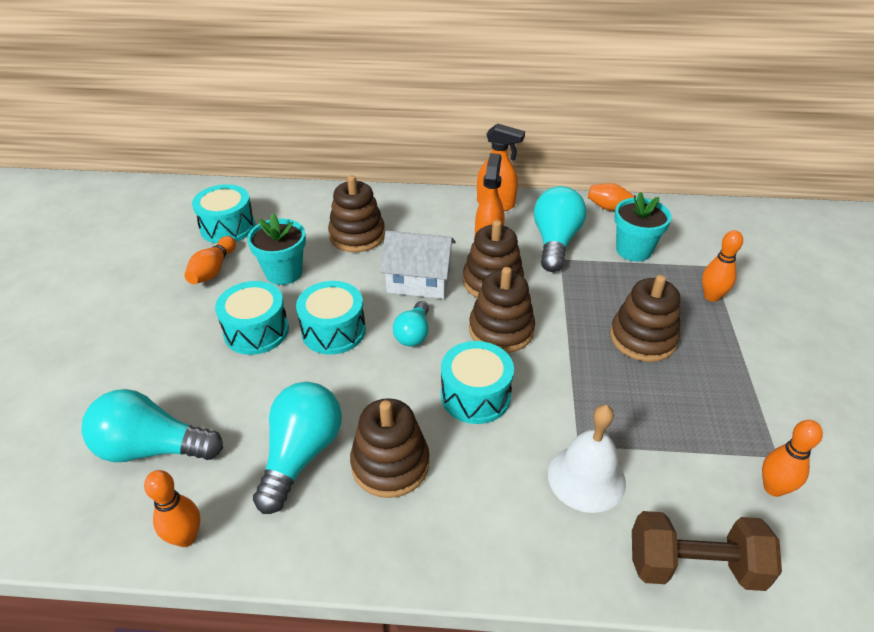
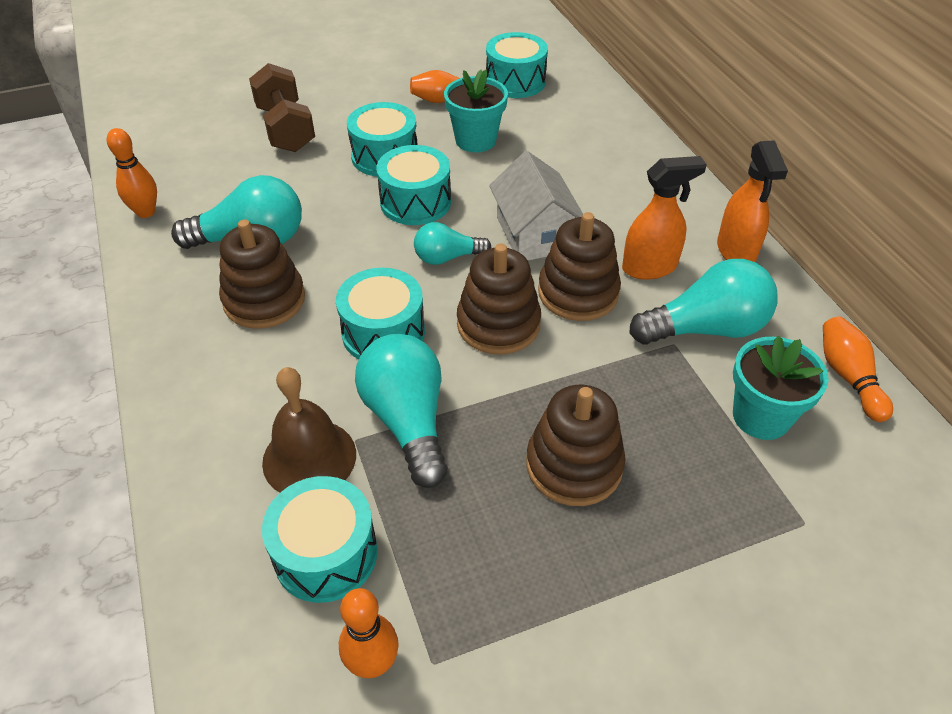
camera: 65 degrees right, 5 degrees up
(152, 448) = (223, 158): turquoise light bulb -> turquoise light bulb (407, 421)
(357, 235) = (573, 164): brown stacking toy -> none
(586, 478) = (309, 458): white bell -> brown bell
(679, 491) = (326, 554): none -> turquoise drum
(694, 566) = (222, 586): brown dumbbell -> brown dumbbell (286, 129)
(711, 296) = (726, 534): orange bowling pin -> none

